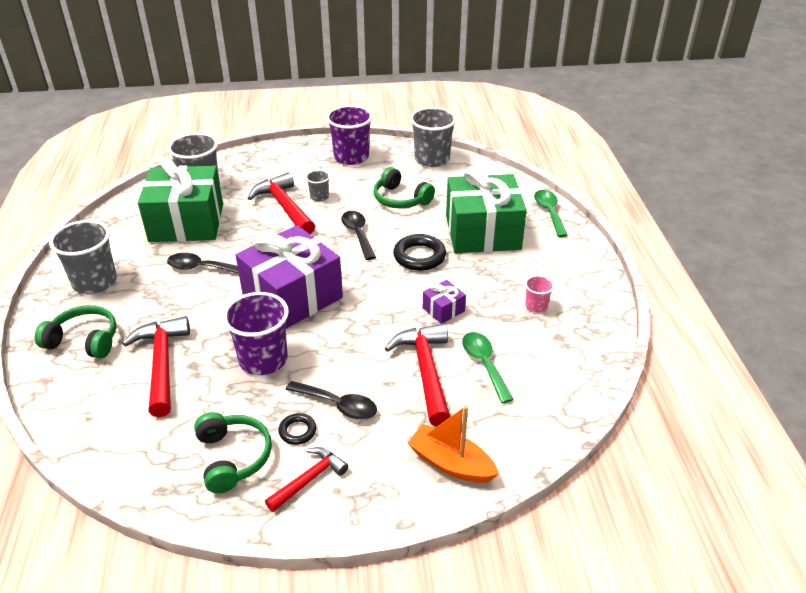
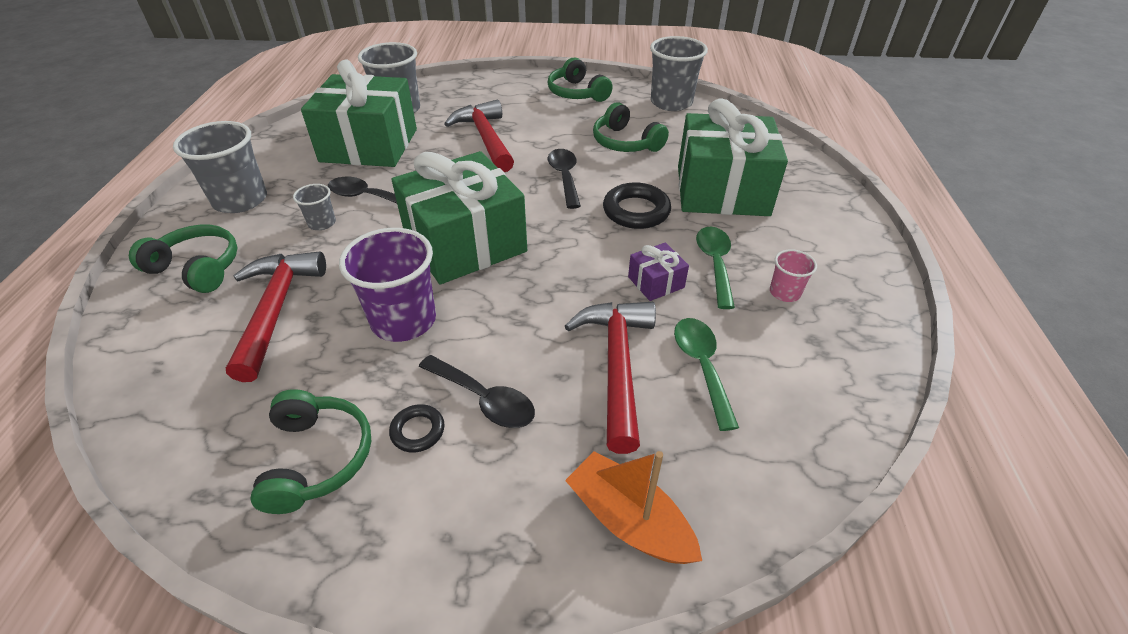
camera: 10 degrees right, 5 degrees up
(292, 296) = (465, 243): purple gift -> green gift
(309, 479) = (412, 512): red hammer -> none
(319, 197) = (529, 131): grey cup -> grey cup (322, 223)
(351, 157) = (577, 93): purple cup -> green headphones
(549, 212) = (812, 175): green spoon -> green spoon (715, 264)

